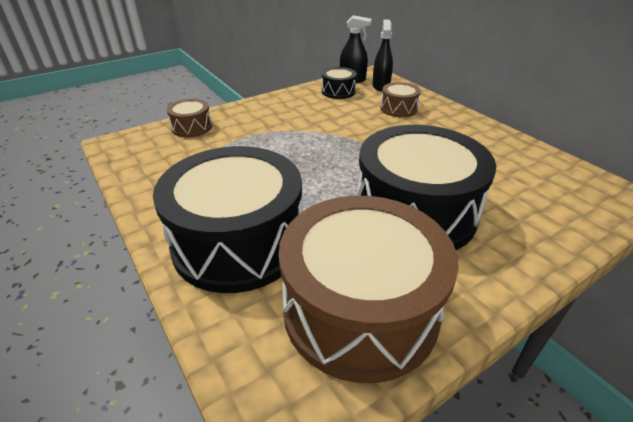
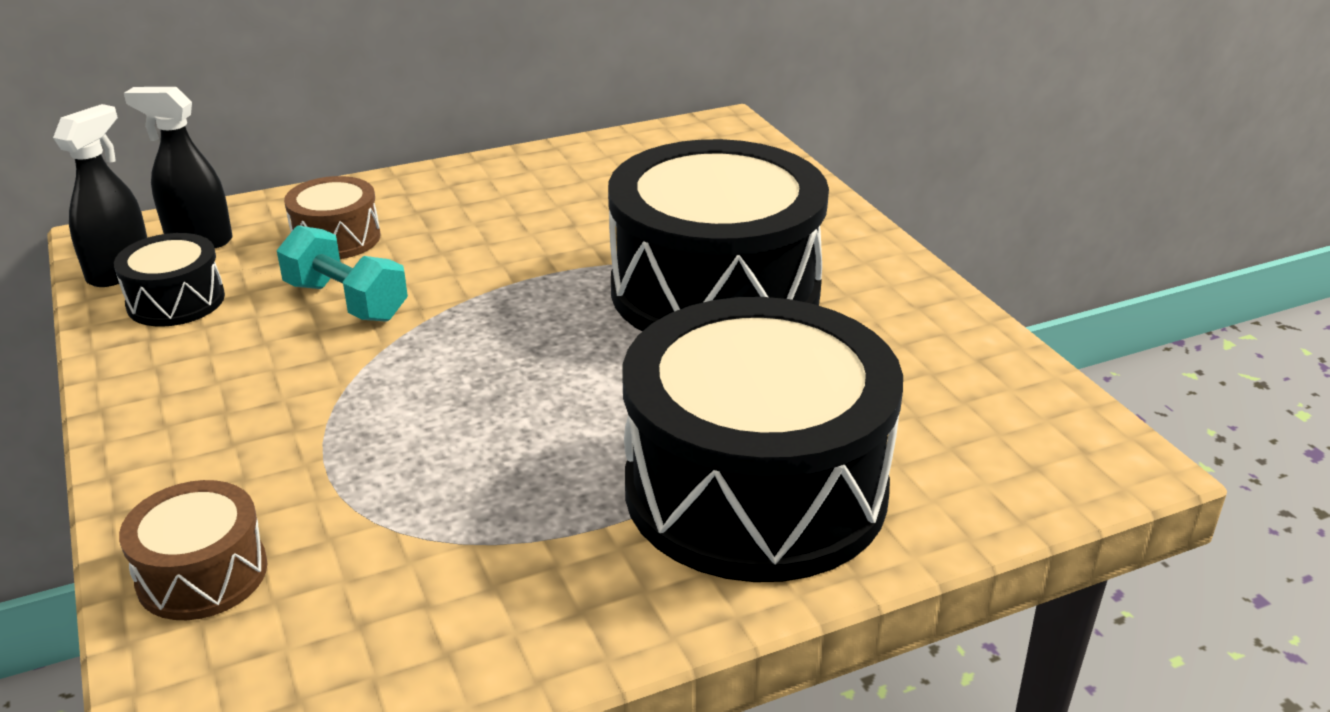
camera: 80 degrees left, 5 degrees down
(353, 119) = (346, 301): none -> turquoise dumbbell
(360, 310) = (926, 375): brown drum -> none

